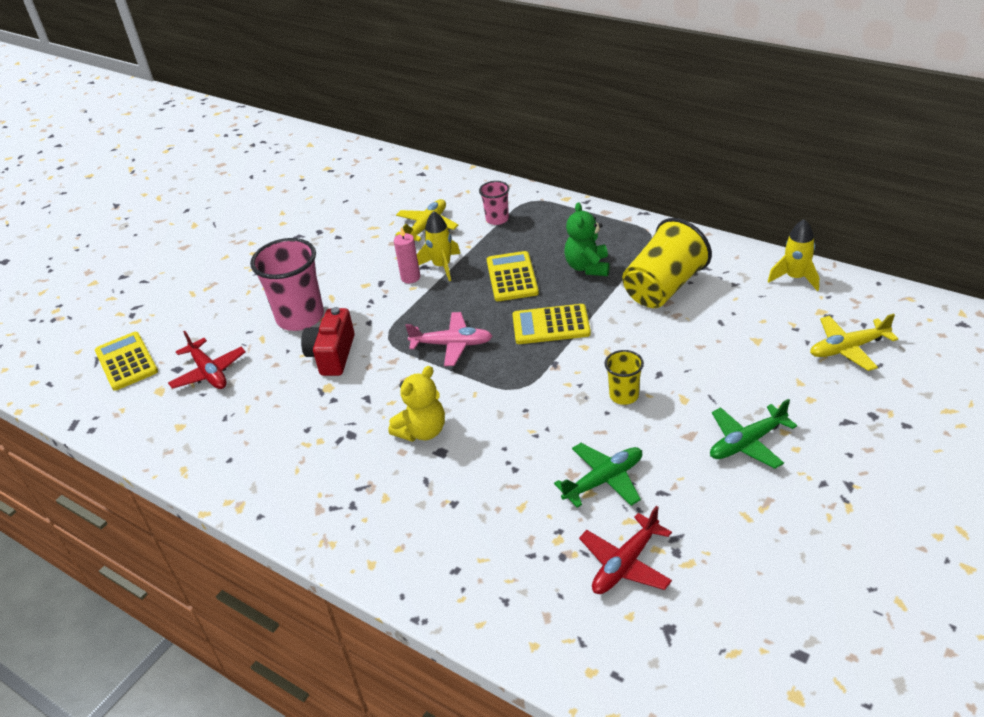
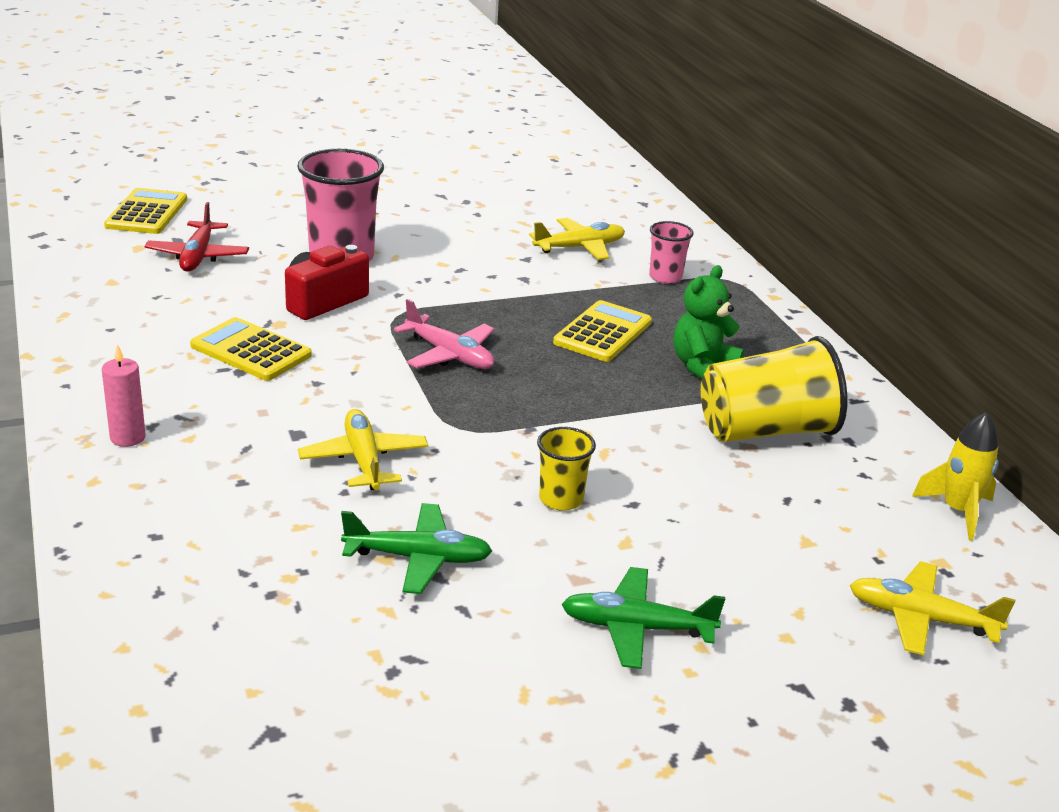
camera: 30 degrees right, 10 degrees down
(410, 277) = (496, 280): pink candle -> pink candle (127, 438)
(422, 431) = (307, 407): yellow teddy bear -> none
(442, 266) = (542, 287): yellow rocket -> none
(498, 443) = (364, 460): none -> yellow plane
(551, 325) = (579, 394): yellow calculator -> yellow calculator (251, 351)
(625, 564) = (321, 644): red plane -> none

